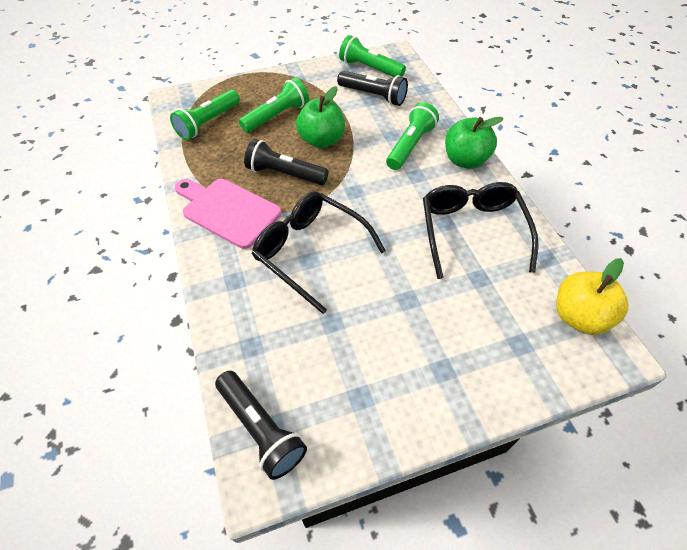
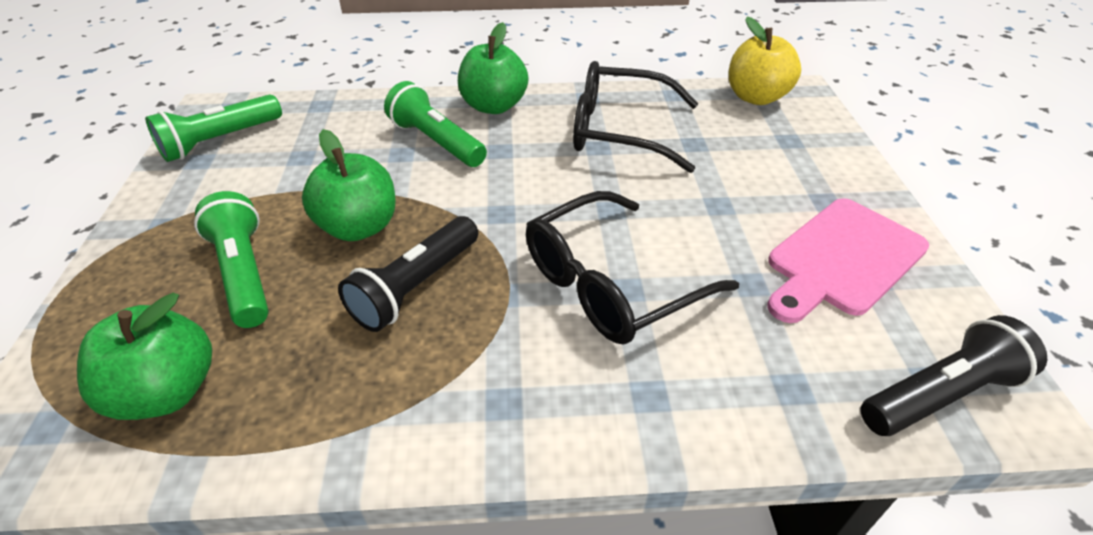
camera: 75 degrees left, 10 degrees down
(208, 123) = (167, 391): green flashlight -> green apple
(227, 211) = (470, 385): pink cutting board -> pink cutting board (842, 259)
(373, 96) = (294, 151): black flashlight -> none

